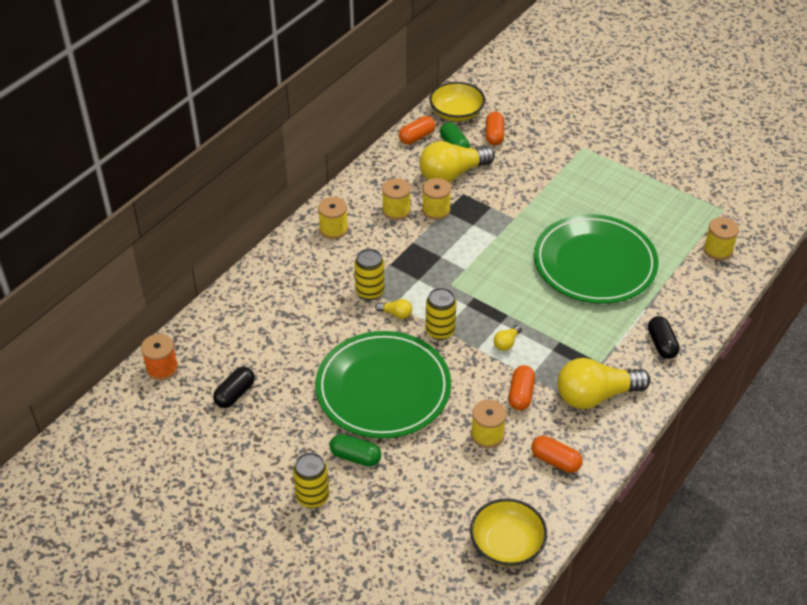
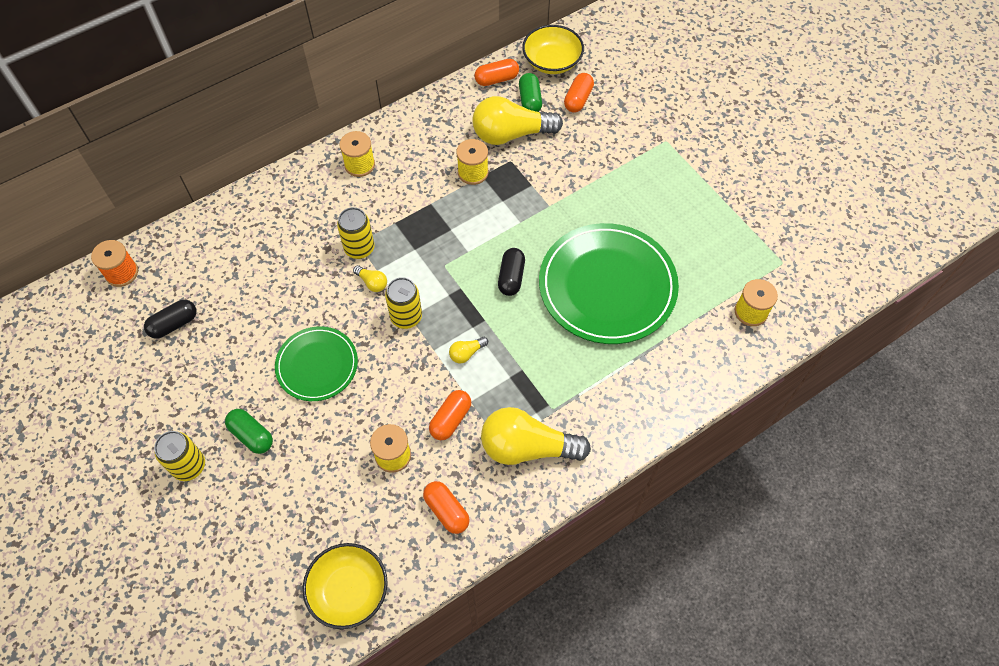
camera: 20 degrees right, 15 degrees up
(383, 388) = (317, 365): green plate -> green plate, size x0.57
(396, 210) = (432, 161): yellow spool -> none
(661, 344) = (629, 408): black capsule -> black capsule (511, 277)

